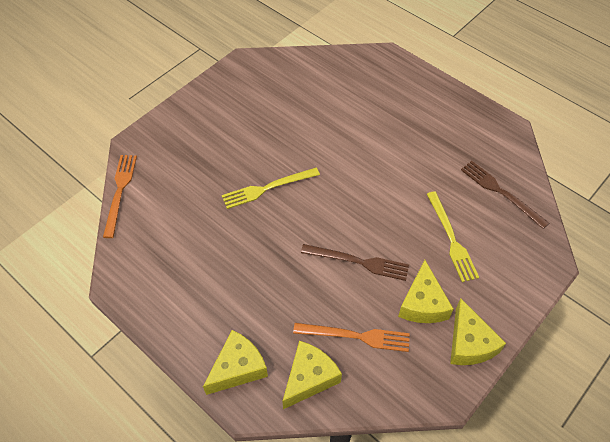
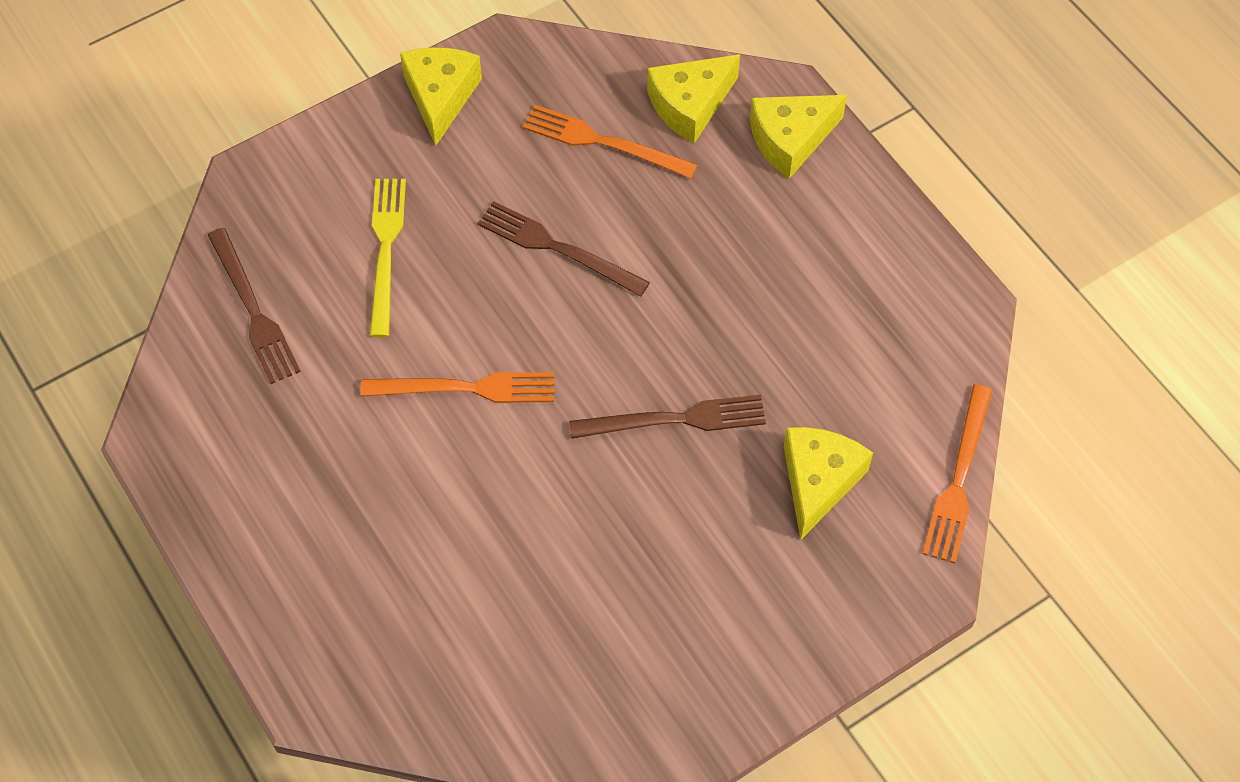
camera: 165 degrees left, 5 degrees up
(267, 188) = (675, 419): yellow fork -> brown fork
(376, 180) = (466, 388): none -> orange fork
(422, 303) = (482, 164): yellow cheese -> yellow cheese (818, 482)

